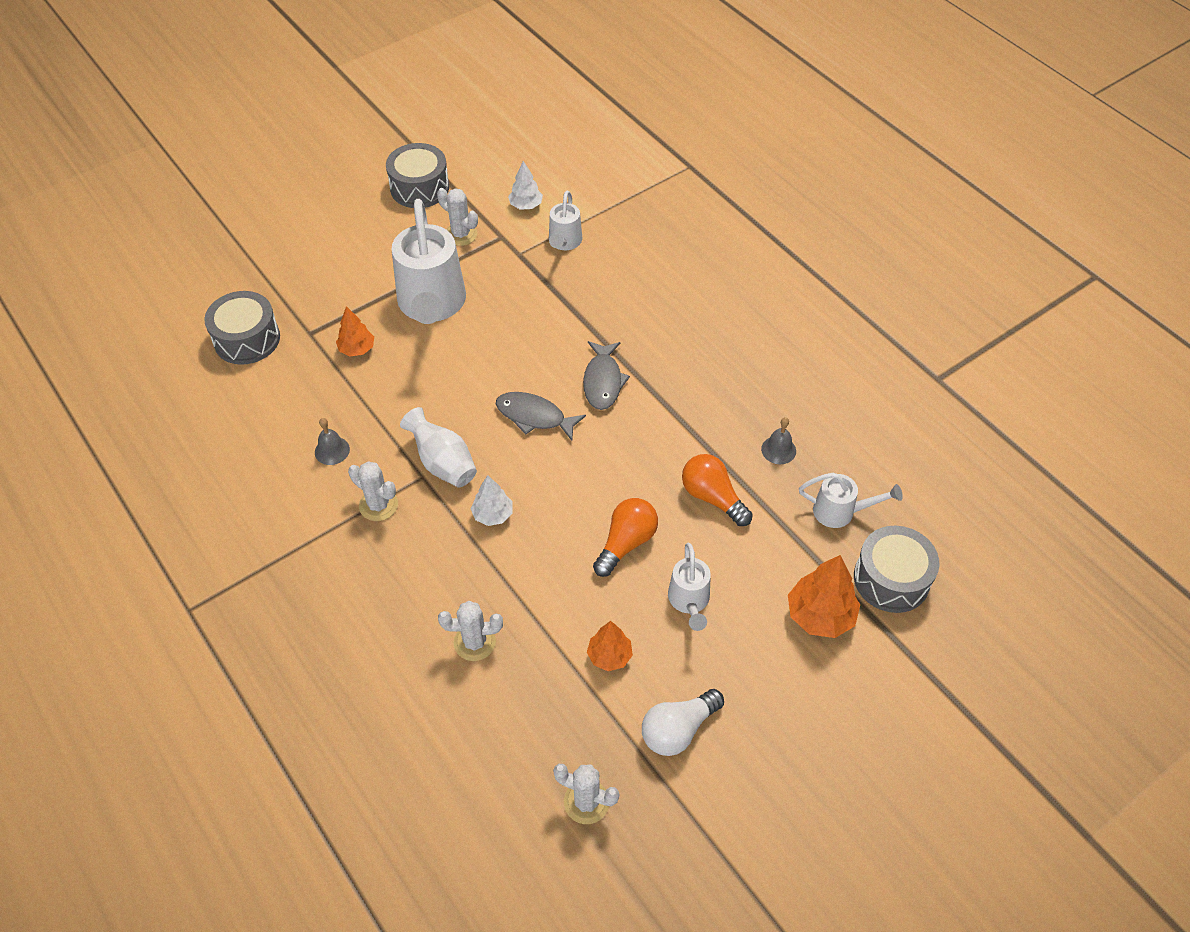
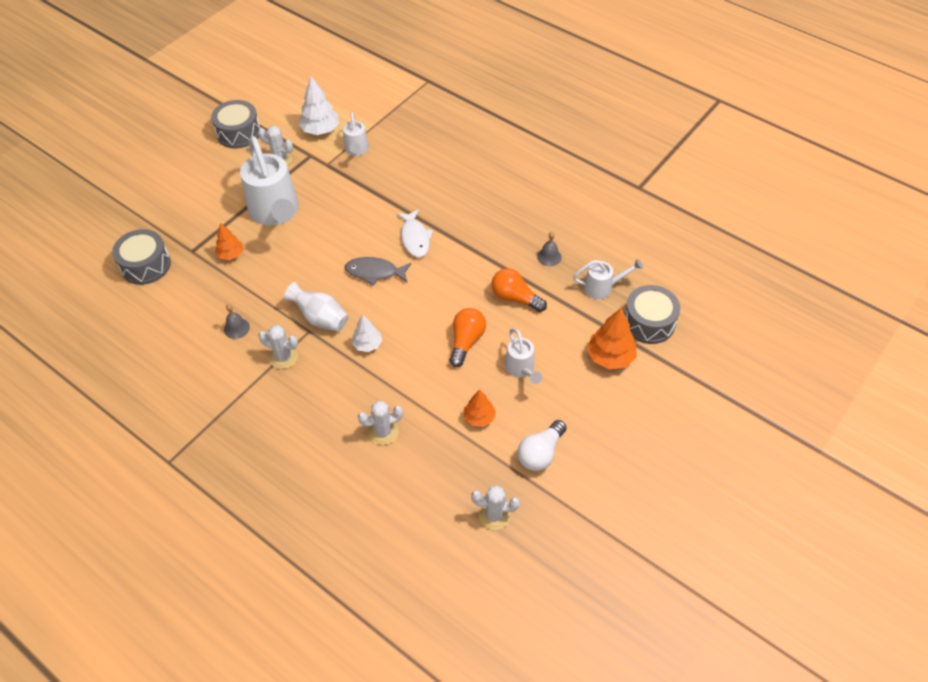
camera: 15 degrees left, 0 degrees up
(526, 205) = (320, 130): white tree -> white tree, size x1.60
(603, 381) = (415, 238): grey fish -> white fish

